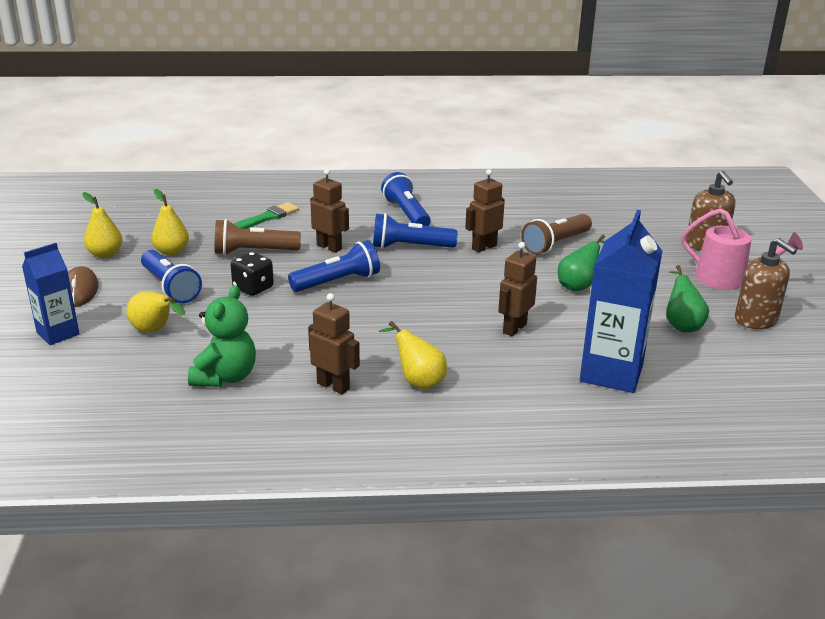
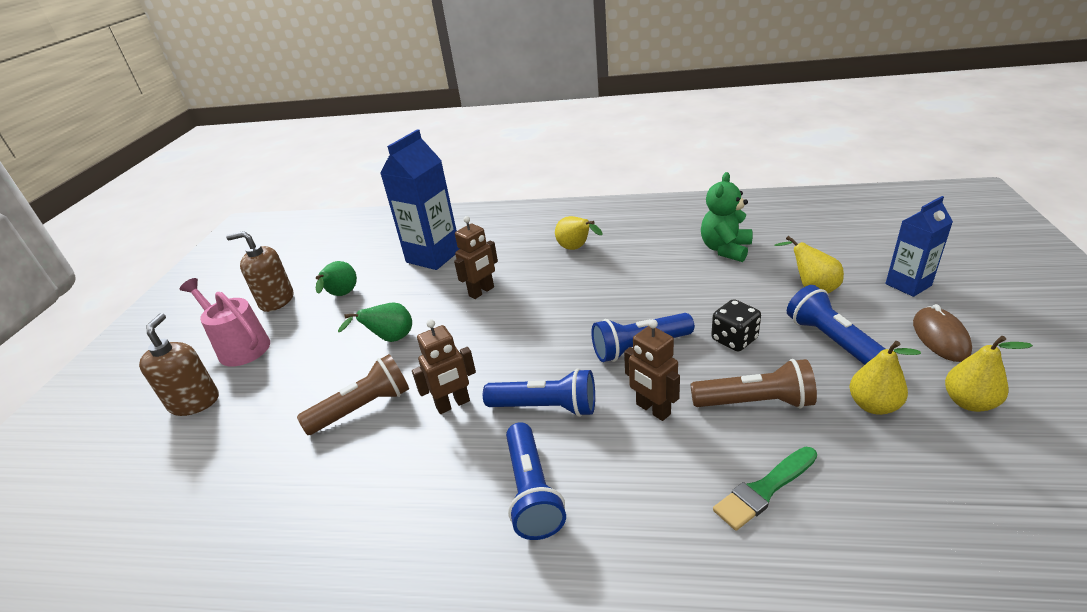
camera: 165 degrees left, 5 degrees up
(333, 386) = (639, 244): brown robot -> none
(756, 320) = (276, 300): brown soap dispenser -> brown soap dispenser turned 60 degrees counterclockwise

